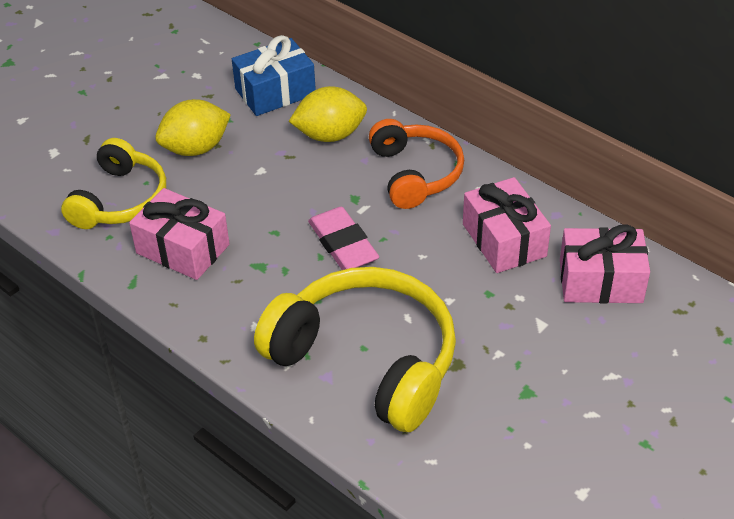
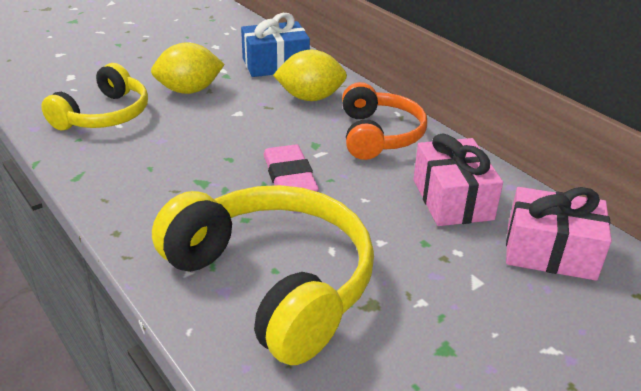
camera: 10 degrees right, 10 degrees down
(183, 249) = (138, 158): pink gift -> none

